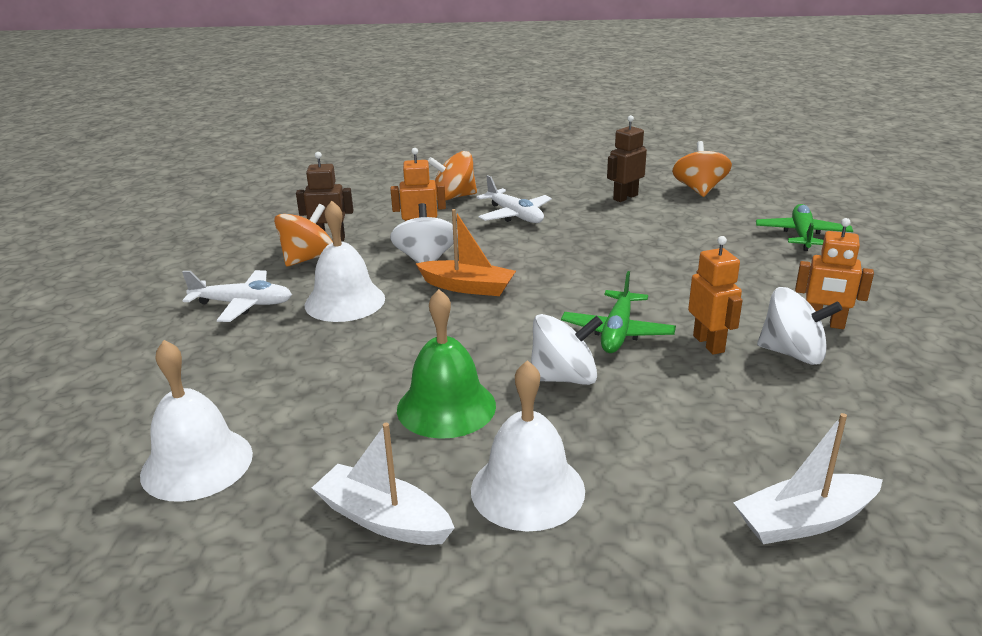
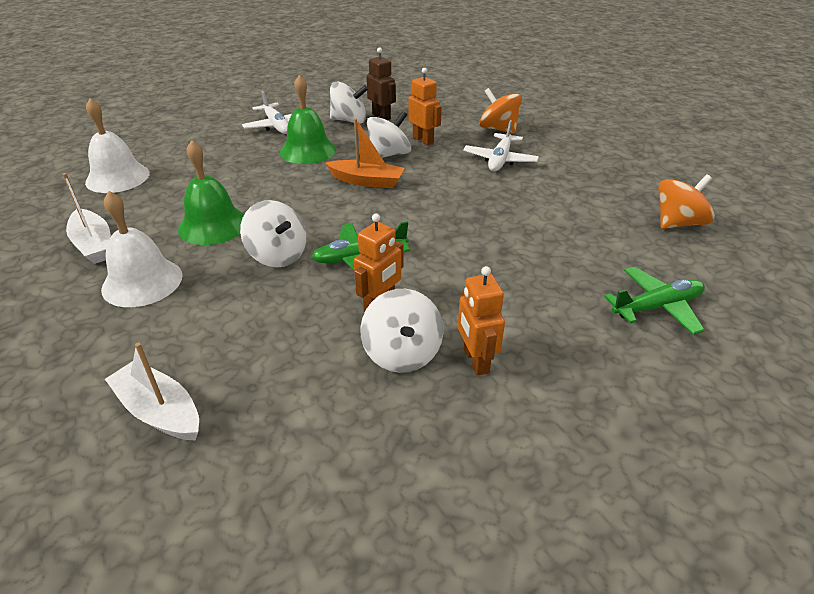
camera: 55 degrees right, 10 degrees up
(308, 258) = (349, 120): orange spinning top -> white spinning top
(345, 301) = (308, 150): white bell -> green bell
(383, 519) = (94, 245): white boat -> white boat turned 150 degrees clockwise
(468, 287) = (367, 181): orange boat -> orange boat turned 60 degrees counterclockwise
(625, 197) = (603, 193): brown robot -> none

